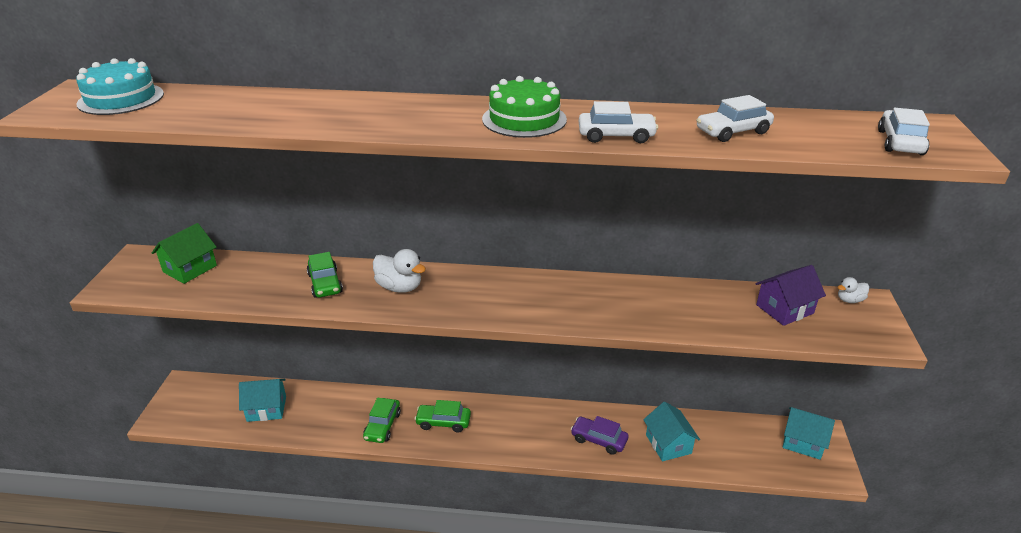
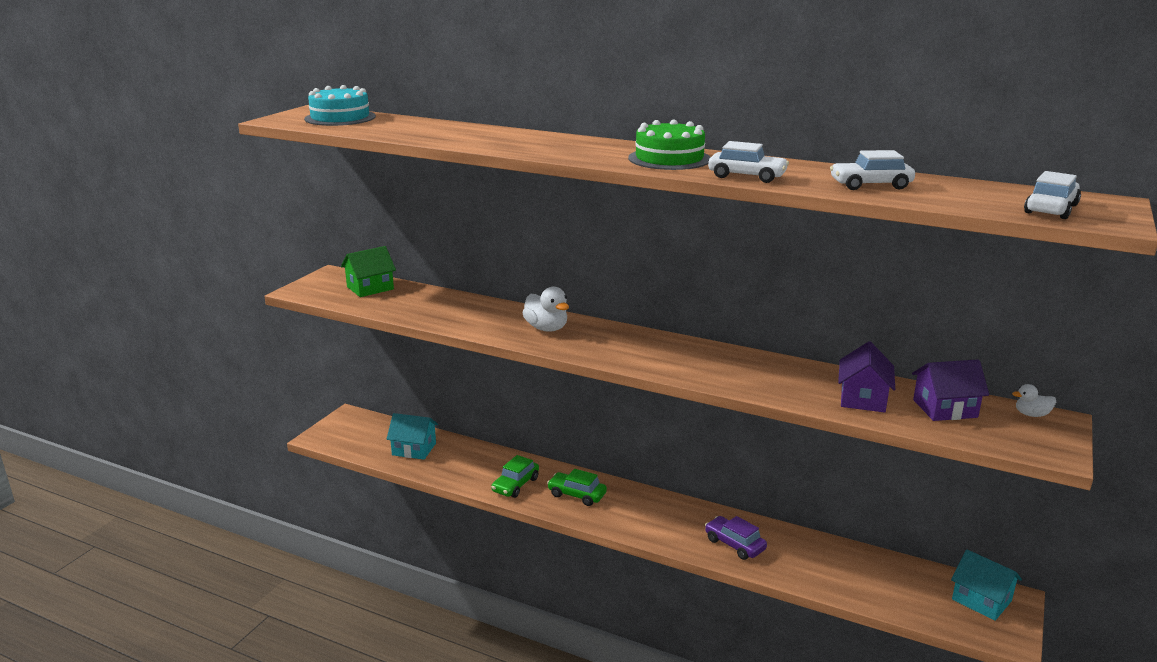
camera: 20 degrees right, 10 degrees down
(325, 283) = (480, 315): green car -> none
(668, 444) = (813, 565): turquoise house -> none
(717, 313) = (863, 398): none -> purple house

